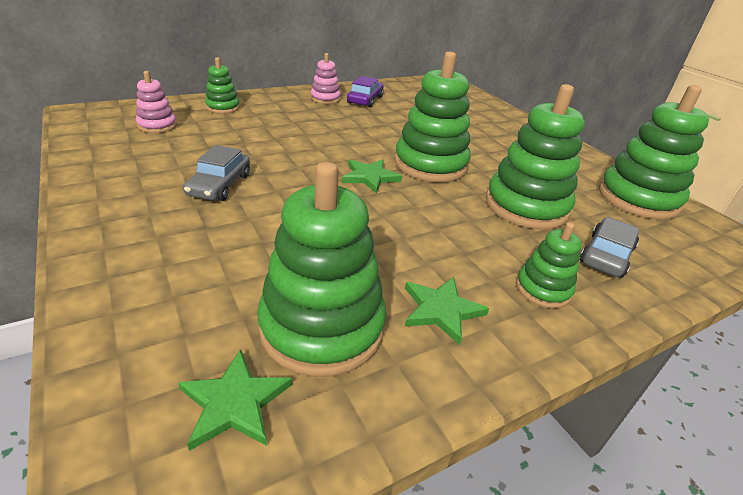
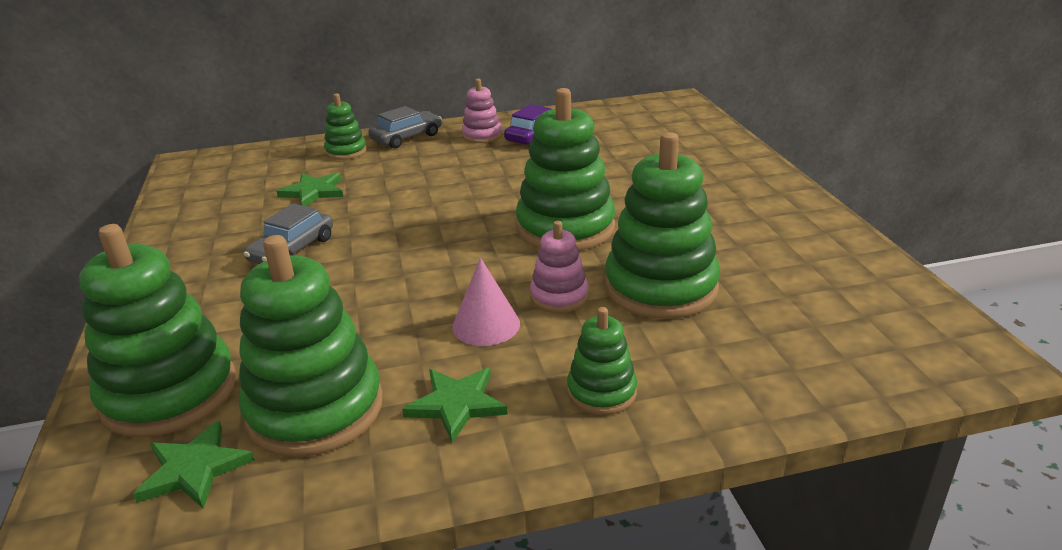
camera: 20 degrees right, 5 degrees down
(157, 126) = (260, 177): pink stacking toy -> pink stacking toy (559, 296)
(370, 177) = (474, 243): green star -> green star (313, 192)
(421, 241) = (486, 325): none -> pink cone
(606, 255) = (727, 357): grey car -> grey car (407, 137)
(638, 199) = (848, 282): green stacking toy -> green stacking toy (169, 393)

